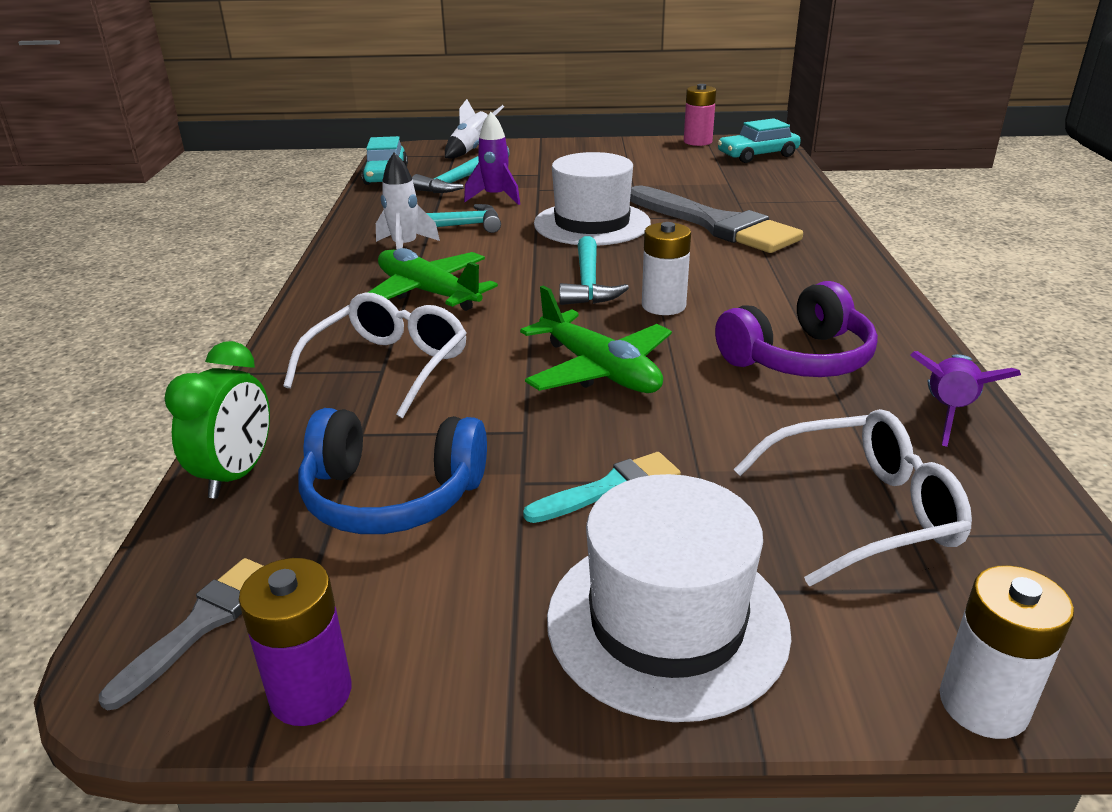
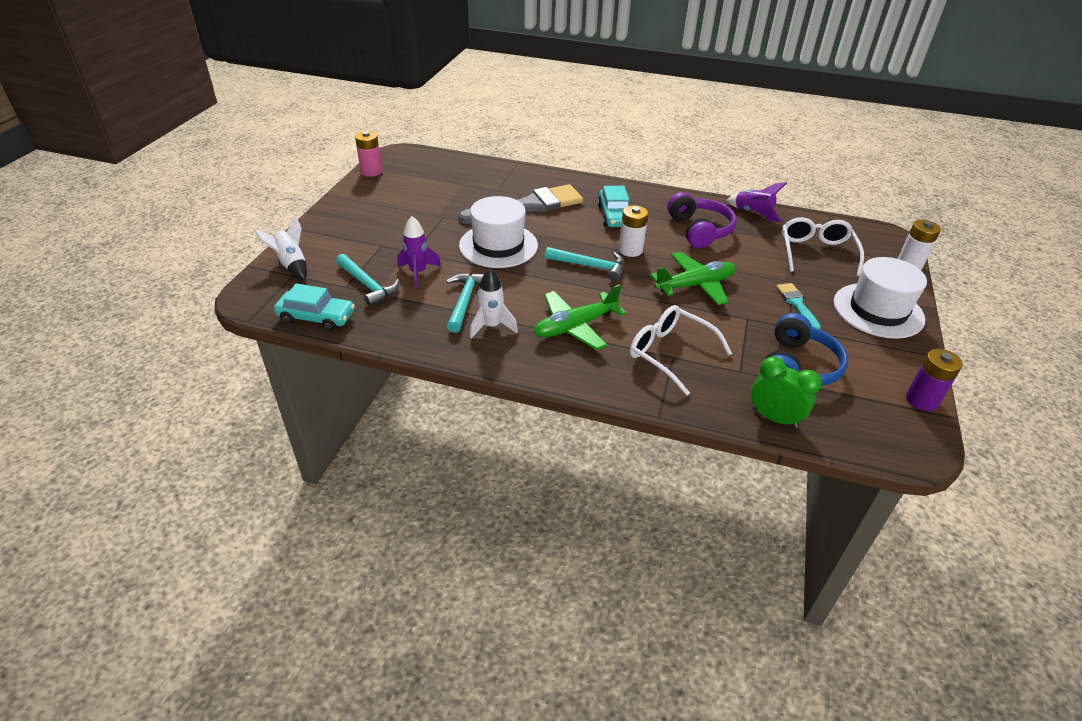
camera: 75 degrees left, 10 degrees up
(202, 624) = (887, 430): grey brush -> none
(757, 155) = (420, 161): turquoise car -> turquoise car (614, 216)

